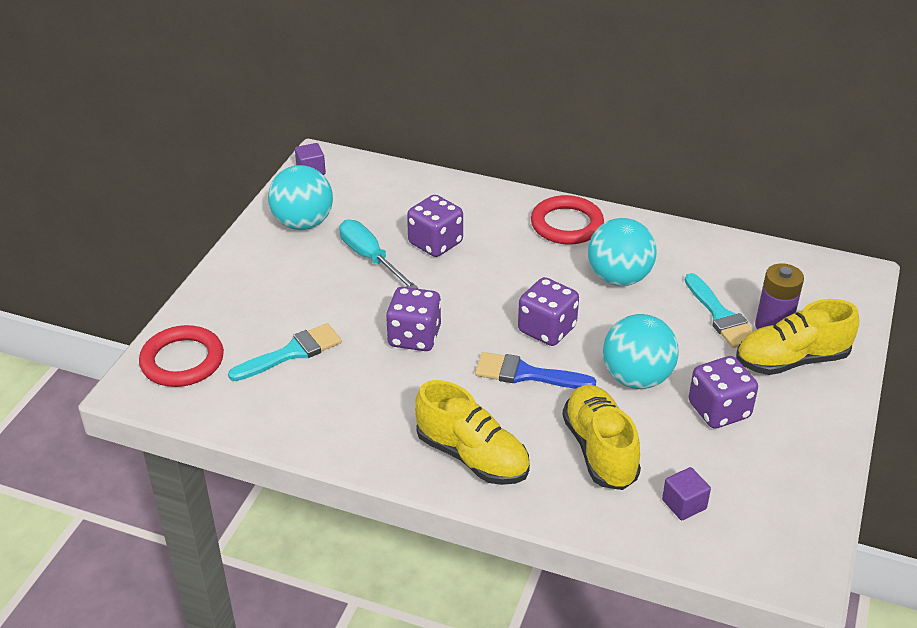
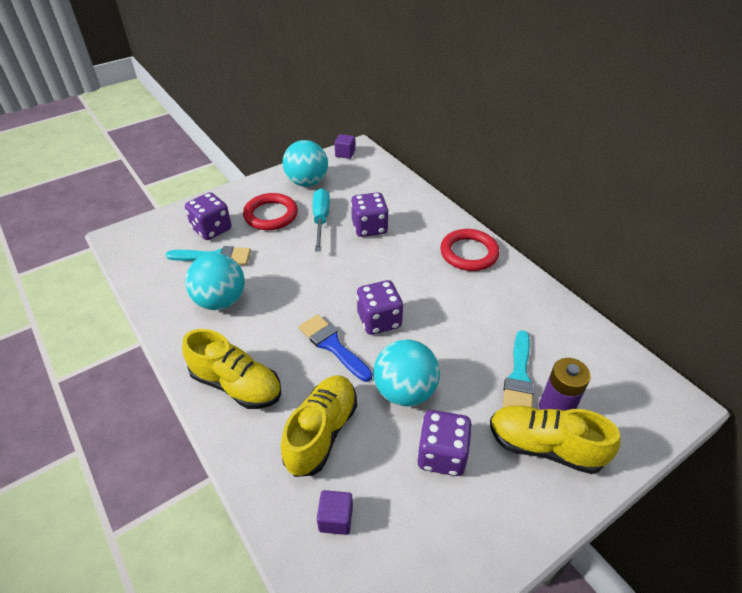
camera: 35 degrees right, 5 degrees up
(182, 361) = (157, 233): red ring -> red ring (271, 215)
(414, 337) = (291, 282): purple dice -> purple dice (212, 229)
(472, 456) = (236, 385): yellow shoe -> yellow shoe turned 45 degrees counterclockwise
(619, 278) = (468, 308): turquoise ball -> turquoise ball (220, 301)

